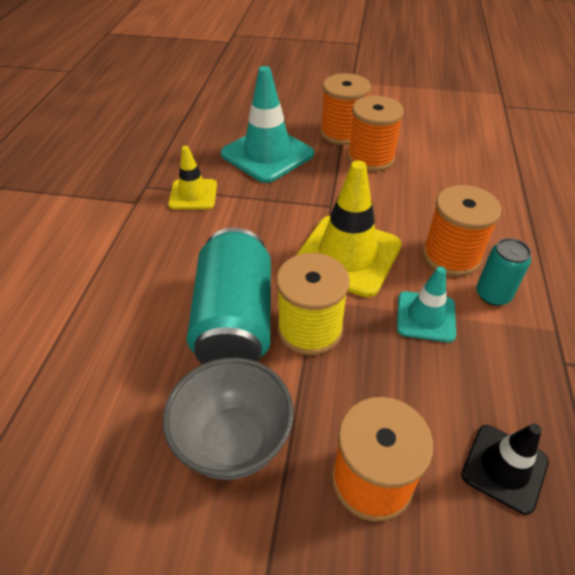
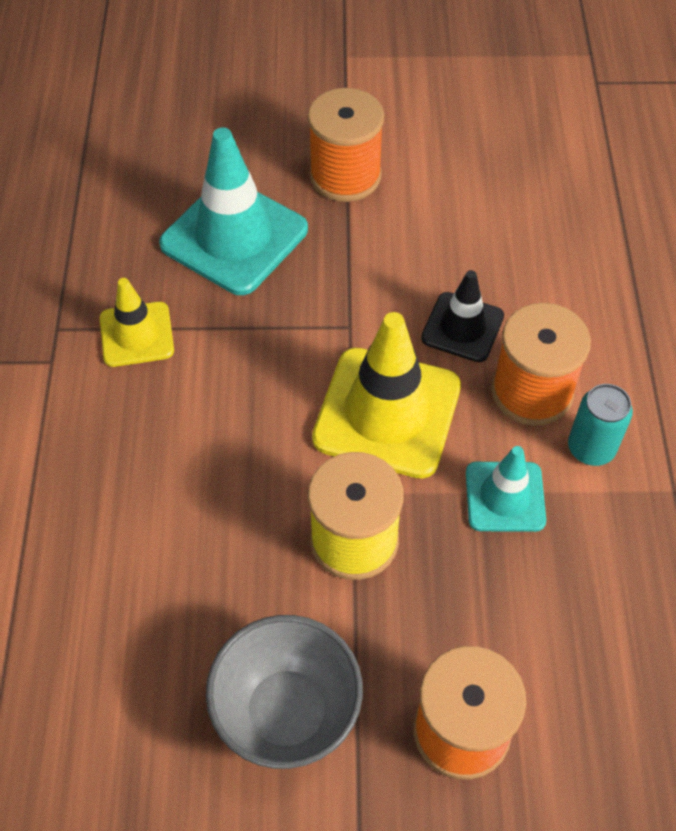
camera: 10 degrees left, 10 degrees up
(234, 321) = (250, 544): turquoise can -> none
(371, 158) = (397, 223): orange spool -> none
(504, 468) = (613, 689): black traffic cone -> black traffic cone (462, 327)

